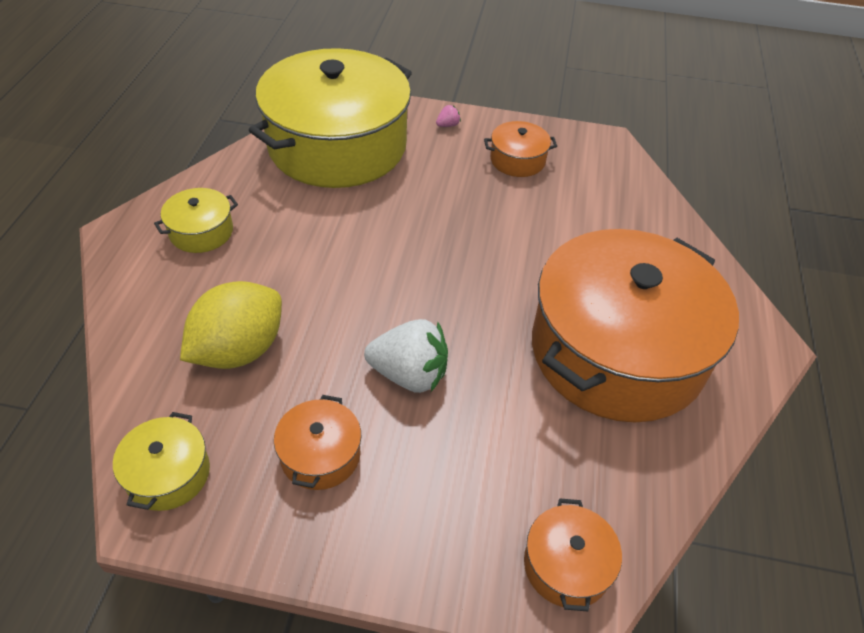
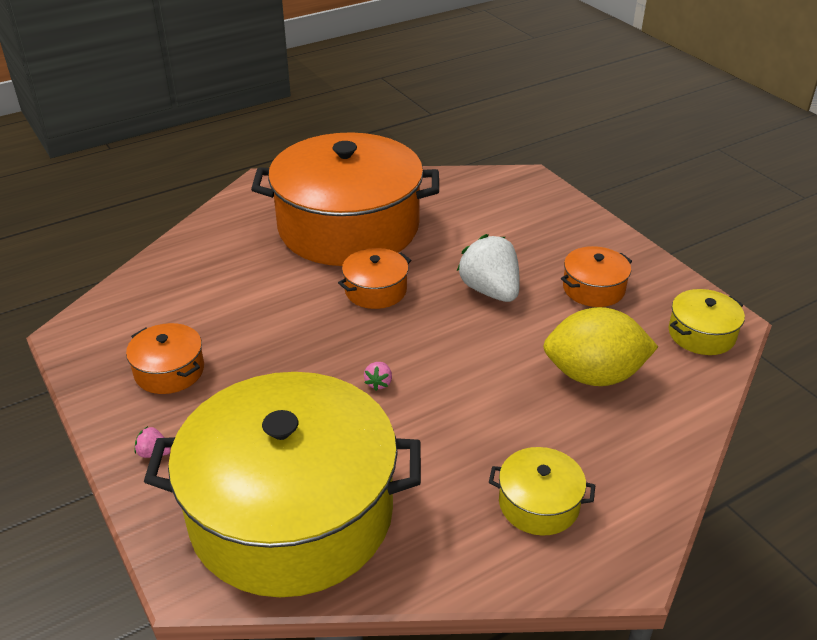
camera: 130 degrees left, 10 degrees down
(388, 236) = (379, 383): none -> pink strawberry
(566, 565) = (514, 188): orange pot -> orange pot (375, 290)

